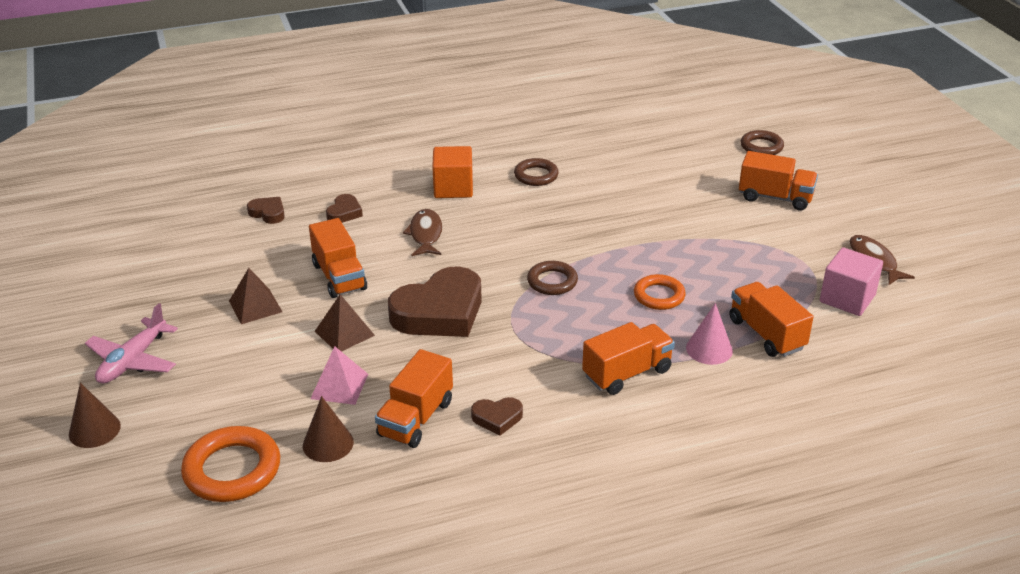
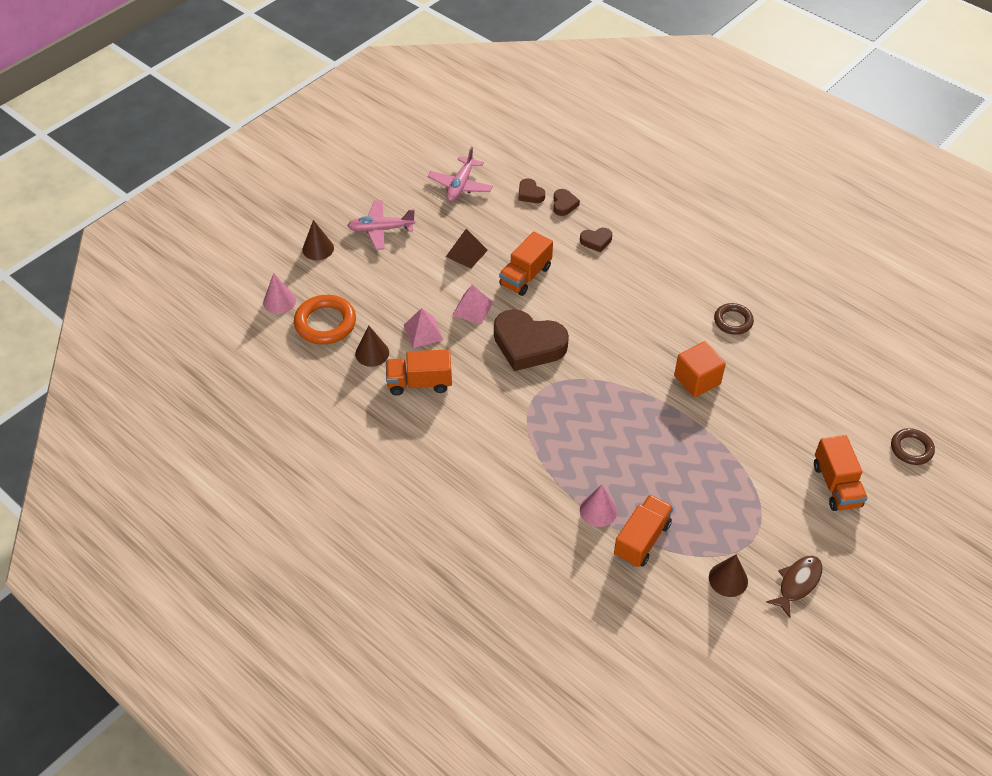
camera: 60 degrees right, 15 degrees up
(143, 503) = (279, 301): none -> pink cone
(146, 272) = (460, 185): none -> pink plane
(344, 333) = (472, 308): brown pyramid -> pink pyramid
(425, 234) = (606, 295): brown fish -> none
(453, 188) = (675, 282): orange cube -> orange cube (697, 380)
(497, 418) = (447, 422): brown heart -> brown heart (530, 194)
(552, 281) = (607, 389): brown ring -> none
(627, 373) = (538, 473): orange truck -> none
(659, 296) = (638, 457): orange ring -> none
(847, 299) = (728, 579): pink cube -> brown cone

